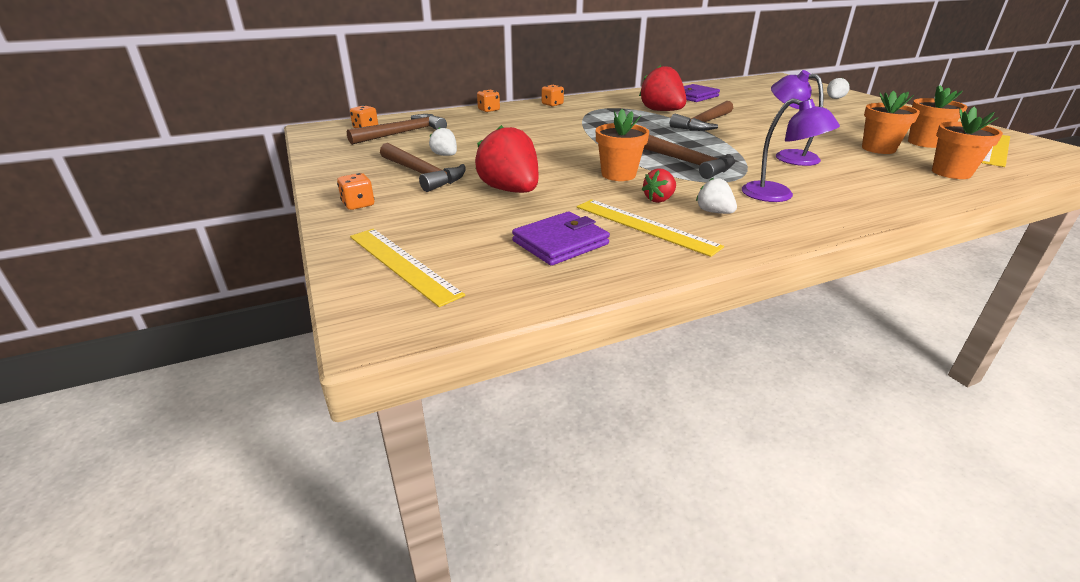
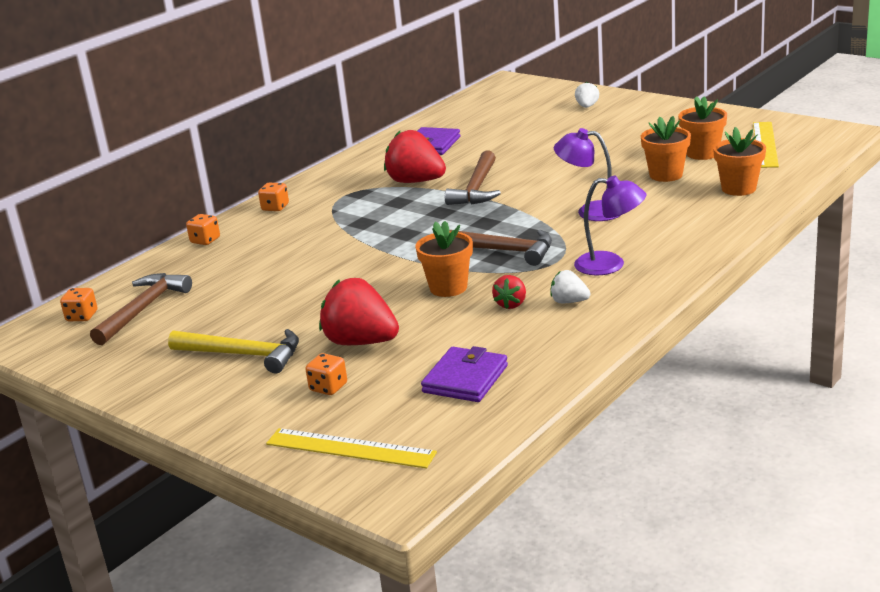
camera: 25 degrees left, 5 degrees down
(358, 204) = (224, 411): orange dice -> orange dice (328, 387)
(422, 174) = (243, 355): brown hammer -> yellow hammer
(445, 155) = (237, 323): white strawberry -> none
(645, 226) = (522, 337): yellow ruler -> none

